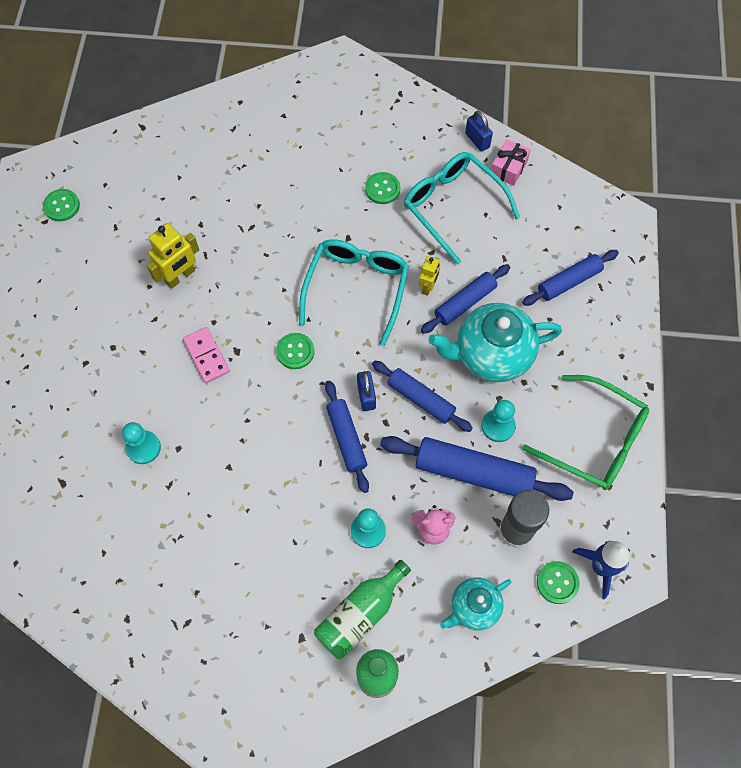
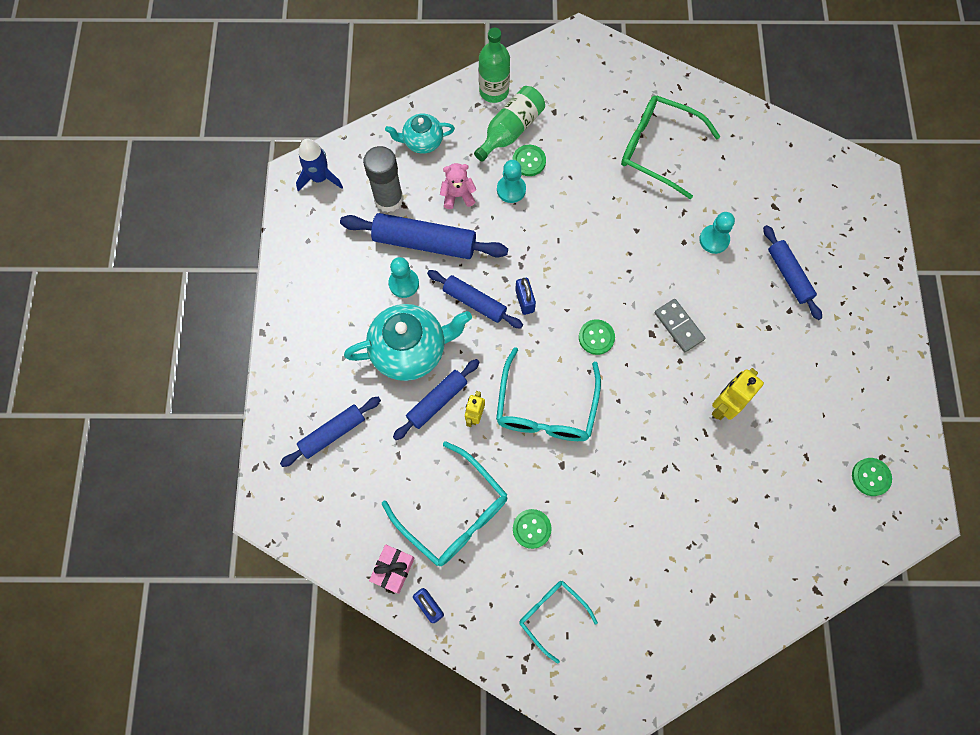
camera: 175 degrees right, 5 degrees up
(206, 356) = (679, 326): pink domino -> grey domino
(346, 438) = (538, 262): blue rolling pin -> blue rolling pin (789, 275)
(372, 126) = (552, 615): none -> turquoise glasses
(474, 607) = (422, 141): turquoise teapot -> turquoise teapot turned 150 degrees counterclockwise
(557, 583) = (355, 164): green button -> green button (529, 161)
(594, 440) = (318, 278): green glasses -> green glasses (659, 149)

